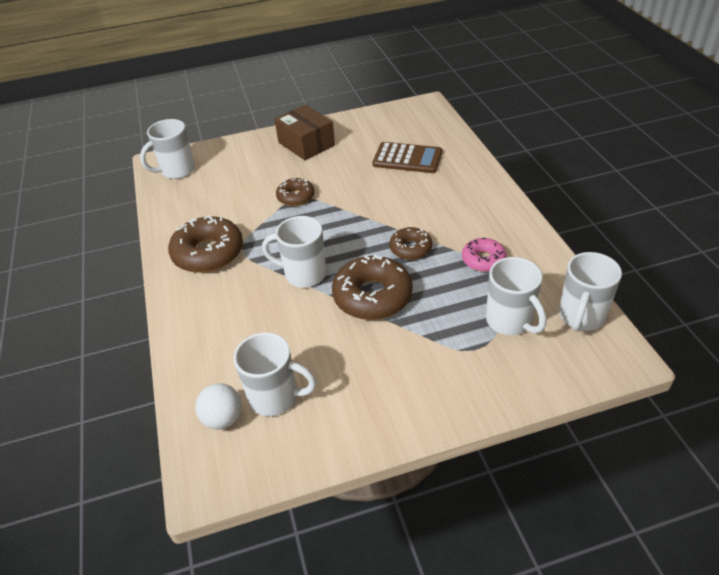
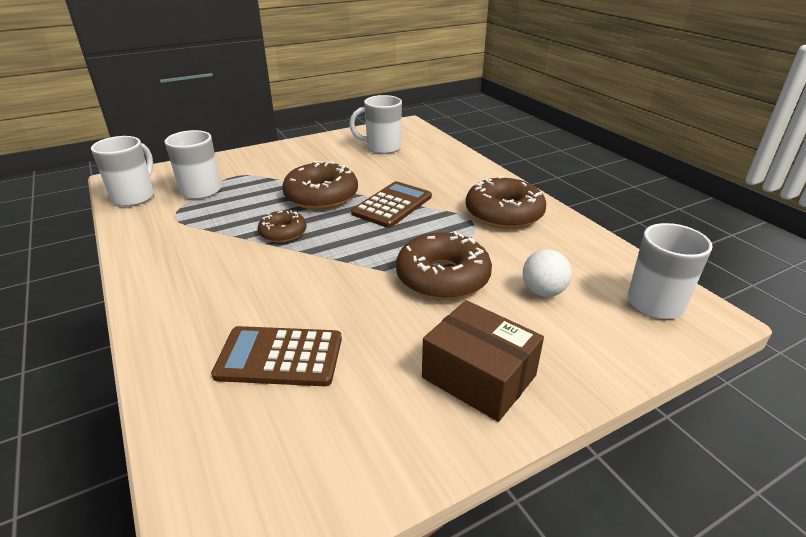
camera: 165 degrees right, 10 degrees down
(223, 418) = (411, 140): white ball -> white ball (543, 291)
(296, 197) = (442, 277): brown donut -> brown donut, size x1.75
(304, 274) = (392, 205): white mug -> brown calculator
(483, 260) = (204, 229): pink donut -> none

